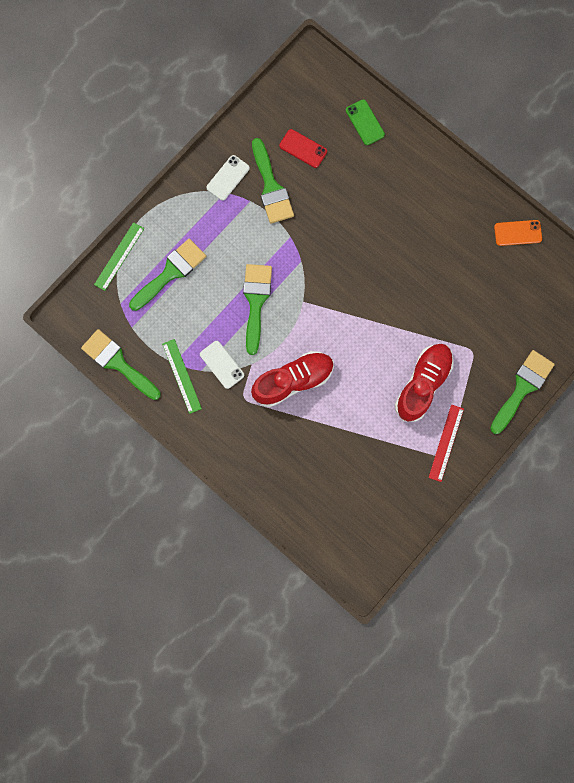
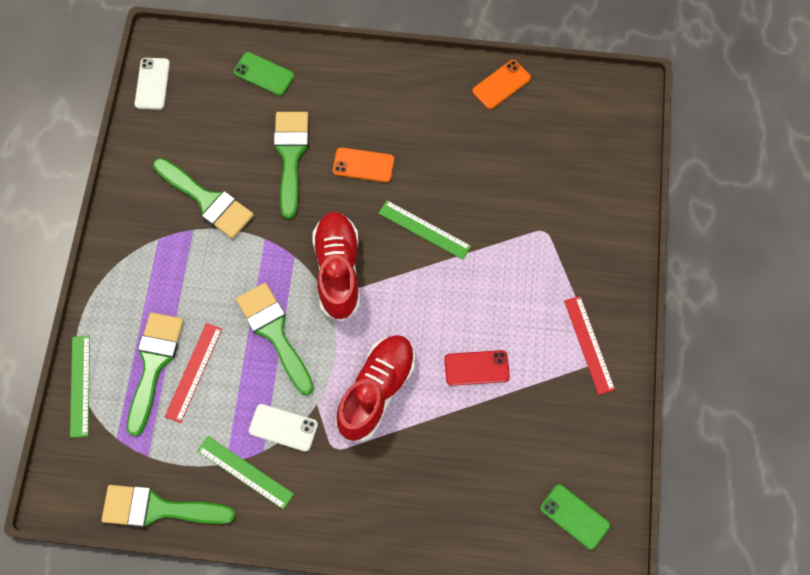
camera: 35 degrees left, 10 degrees down
(191, 293) = (193, 372): none -> red ruler
(228, 178) = (151, 221): white phone -> white phone (152, 84)
(303, 148) = (215, 140): red phone -> red phone (476, 368)
(359, 539) = (574, 516): none -> green phone
(386, 228) = (363, 165): none -> orange phone
(395, 298) = (424, 230): none -> green ruler
(422, 384) = (518, 299): red shoe -> red shoe (338, 270)
(522, 388) = (623, 234): green brush -> green brush (290, 156)

